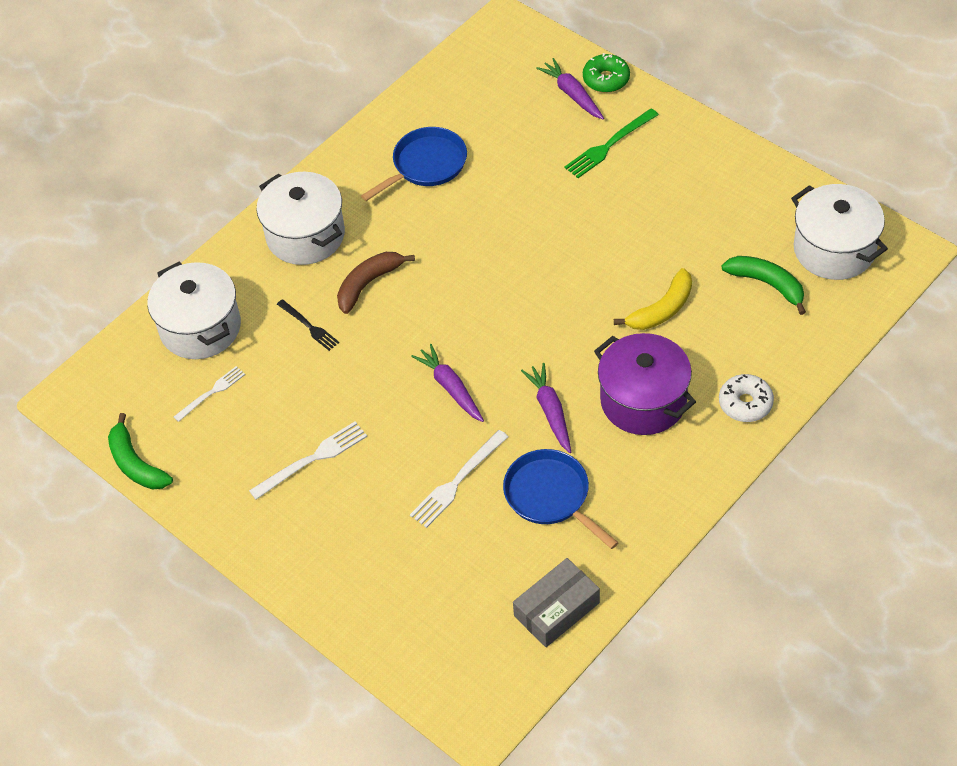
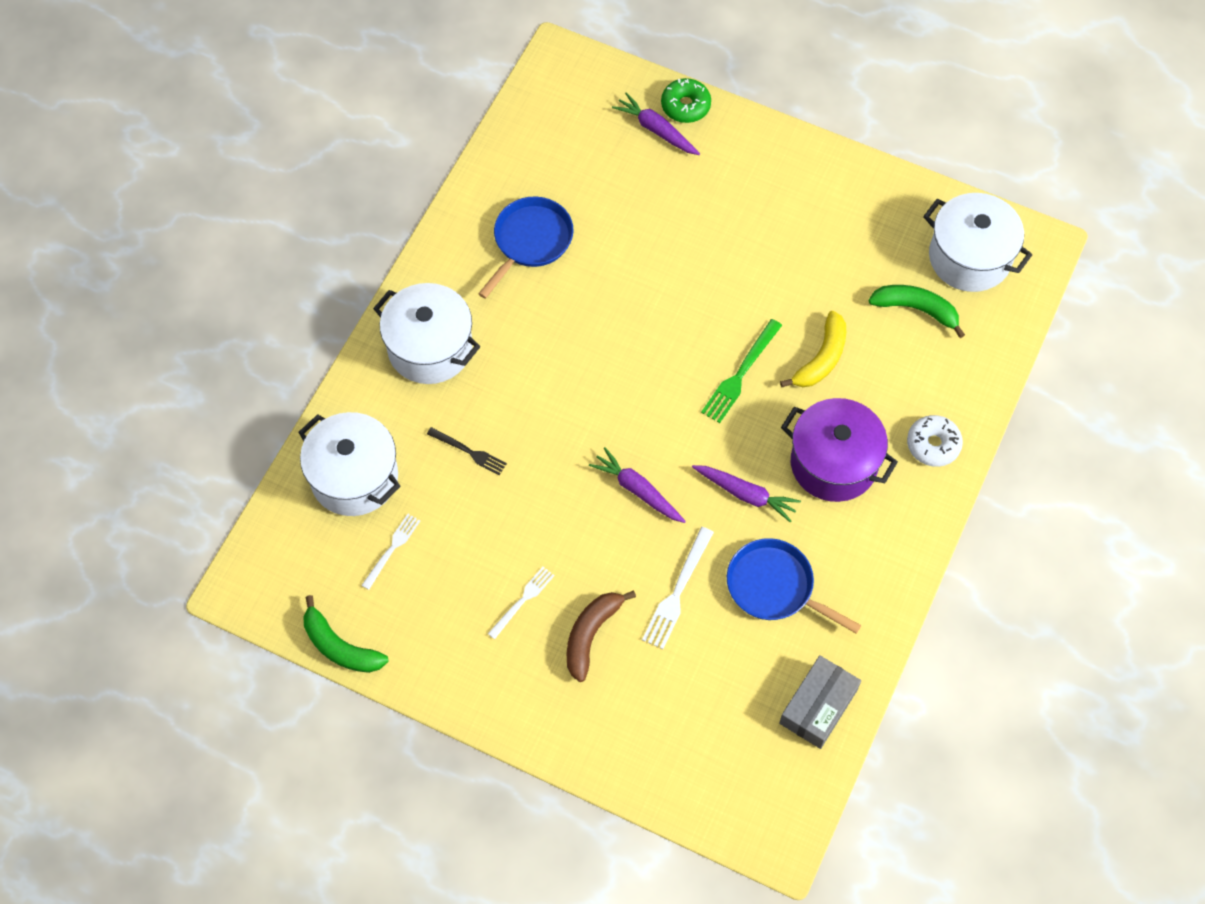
camera: 20 degrees left, 10 degrees up
(312, 459) = (522, 601): white fork -> white fork, size x0.66
(368, 284) = (514, 390): brown banana -> brown banana (591, 634)
(550, 411) = (746, 494): purple carrot -> purple carrot turned 150 degrees clockwise
(609, 145) = (712, 182): green fork -> green fork (740, 373)

